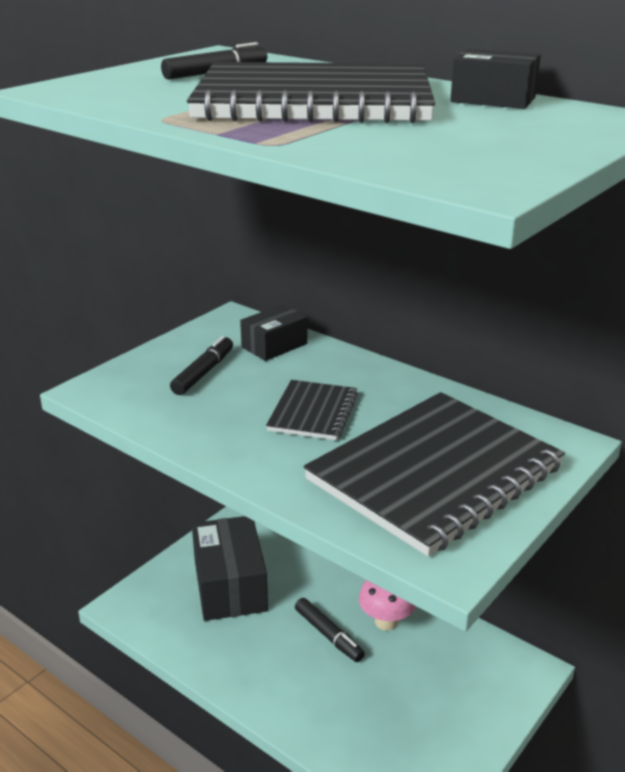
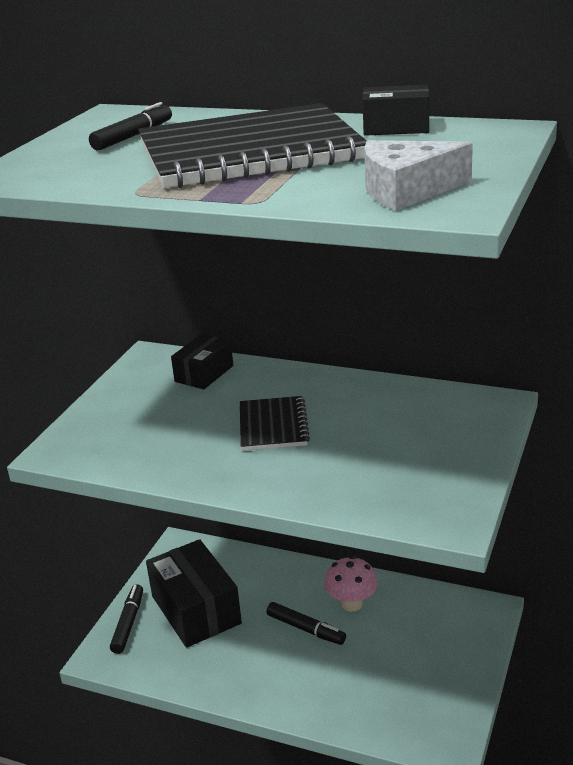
camera: 15 degrees left, 0 degrees up
(203, 373) = (153, 412): black marker -> black marker (128, 623)
(434, 473) = (403, 453): black notebook -> none
(446, 157) = (406, 190): none -> white cheese

